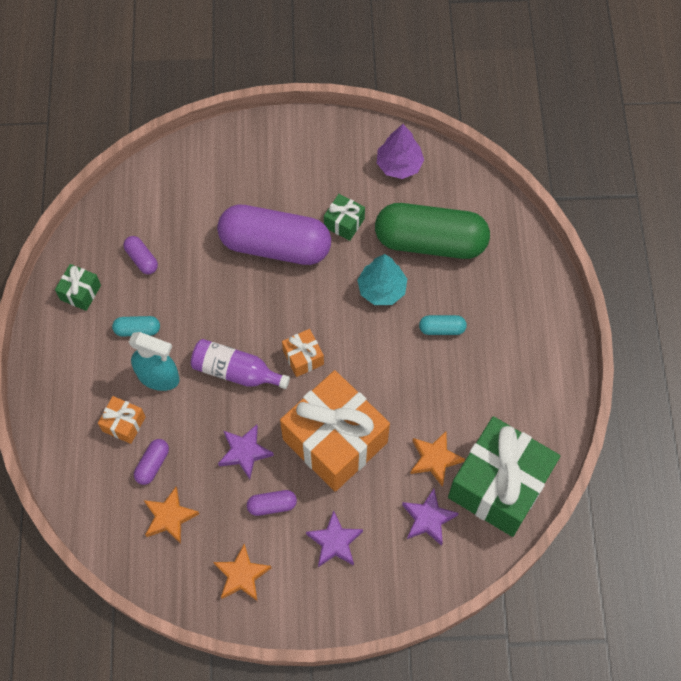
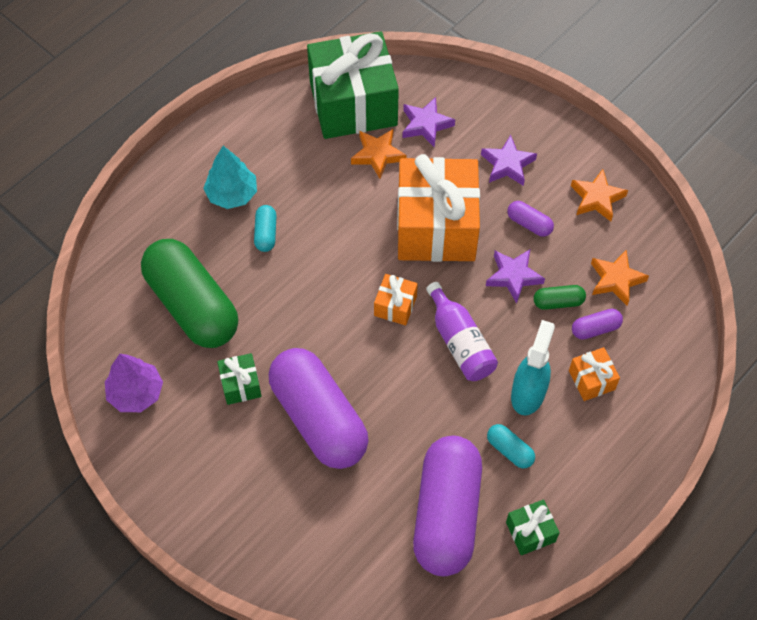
camera: 135 degrees left, 5 degrees down
(142, 259) = (446, 514): purple capsule -> purple capsule, size x2.48
(159, 377) = (528, 393): turquoise spray bottle -> turquoise spray bottle turned 45 degrees clockwise
(196, 461) = (558, 302): none -> green capsule
(382, 289) = (275, 303): turquoise tree -> turquoise tree (232, 194)
(442, 329) = (266, 233): turquoise capsule -> turquoise capsule turned 45 degrees clockwise

